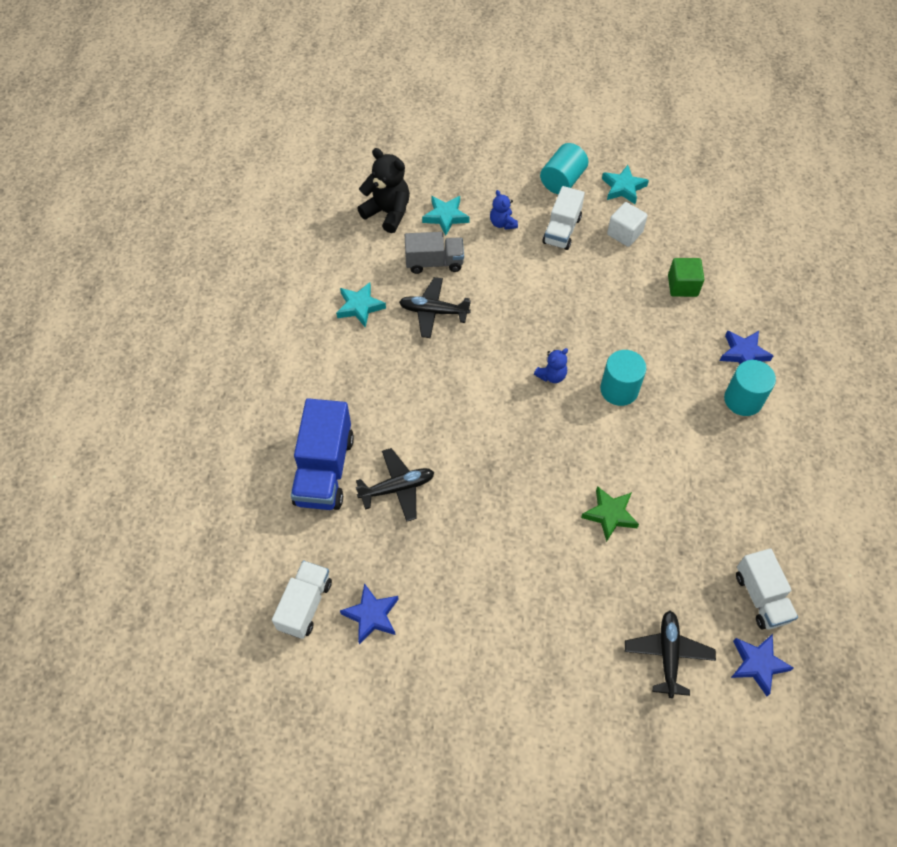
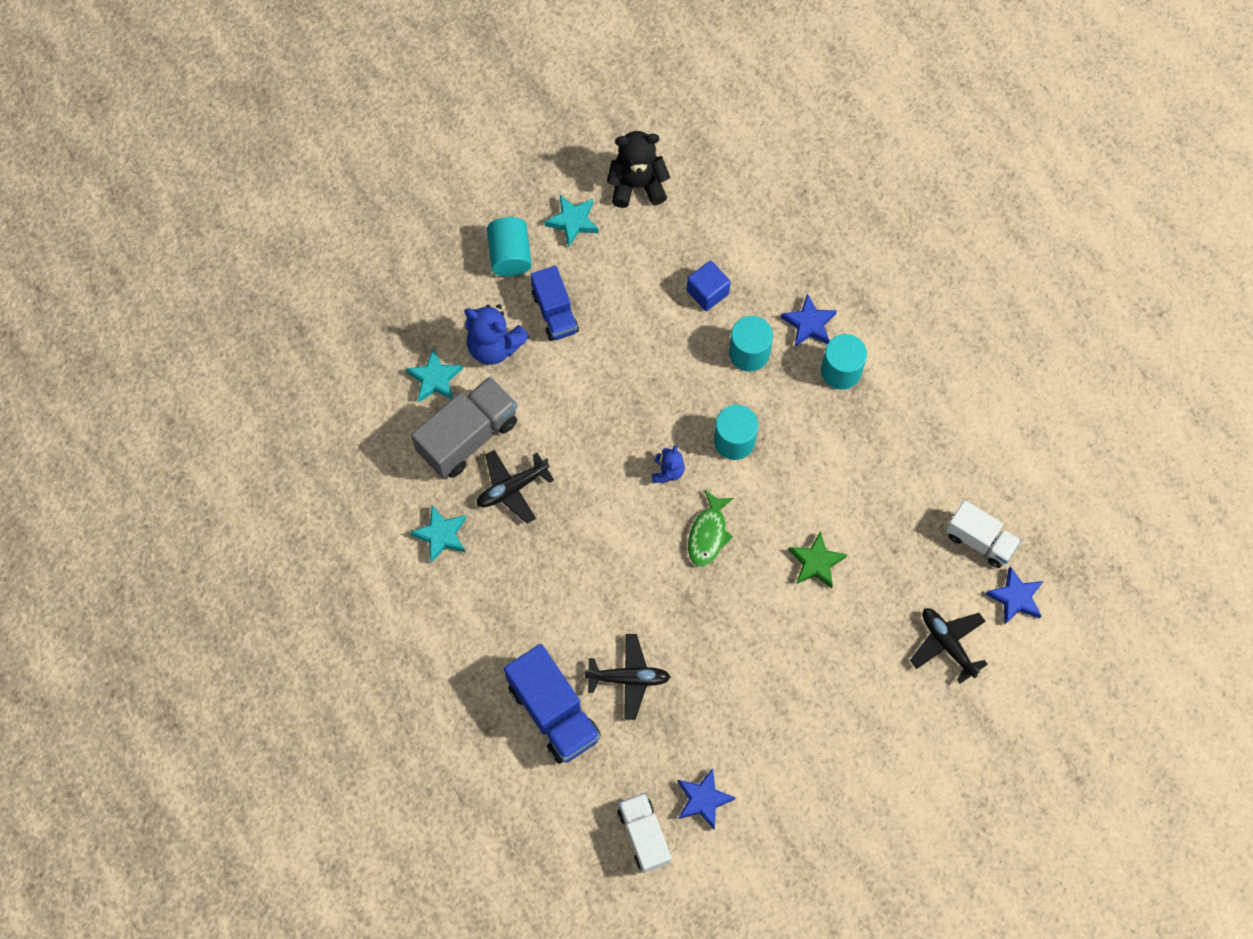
camera: 40 degrees left, 10 degrees up
(388, 213) = (376, 416): black teddy bear -> black teddy bear (637, 185)
(397, 488) = (628, 678): black plane -> black plane turned 60 degrees clockwise
(434, 262) = (468, 436): grey truck -> grey truck, size x1.52
(502, 223) = (494, 346): blue teddy bear -> blue teddy bear, size x1.80
(544, 436) = (708, 534): none -> green fish
(562, 230) = (555, 313): white truck -> blue truck
(624, 233) = (614, 273): white cube -> none
(680, 342) = (749, 353): none -> turquoise cylinder
(682, 286) = (707, 292): green cube -> blue cube

